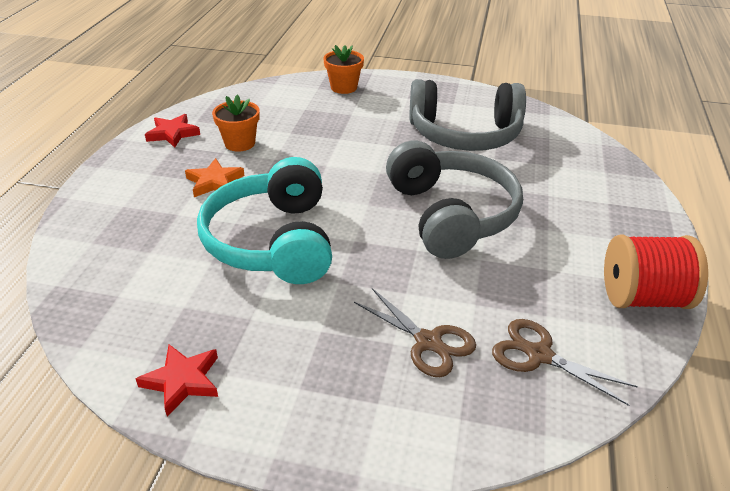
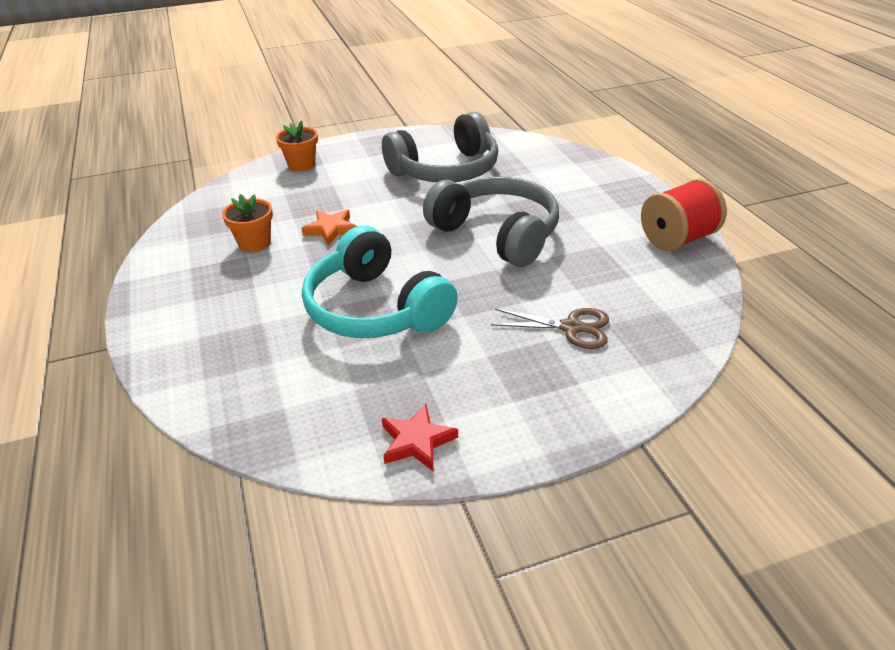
camera: 30 degrees left, 0 degrees up
(173, 134) = (175, 258): red star -> none
(214, 182) = (267, 283): orange star -> orange star (331, 229)
(539, 355) = (650, 303): brown scissors -> none

